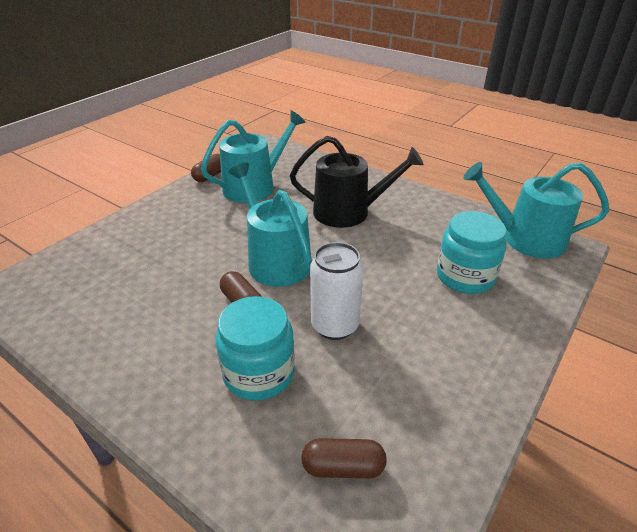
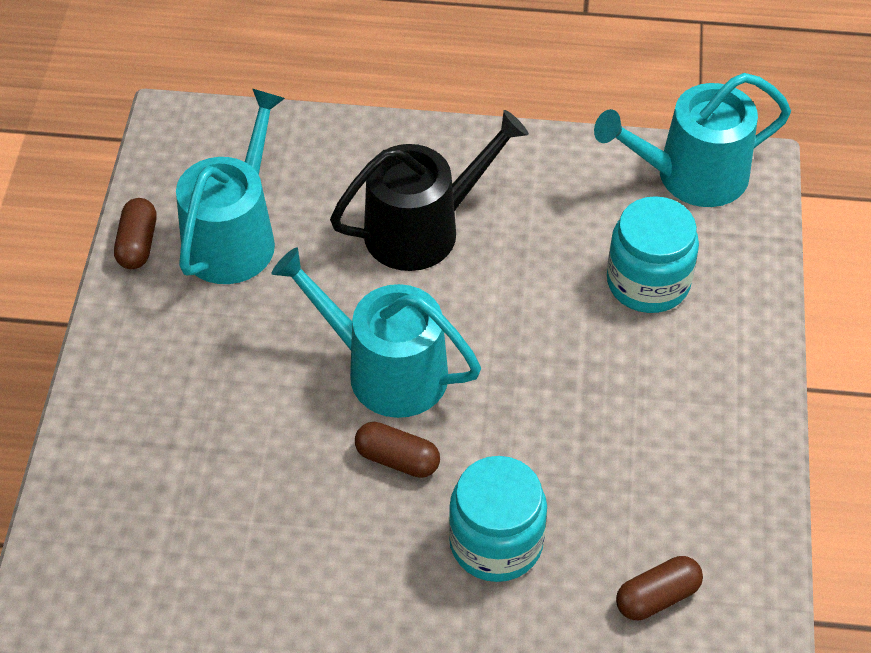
camera: 30 degrees left, 15 degrees up
(335, 326) = (537, 436): white can -> none

